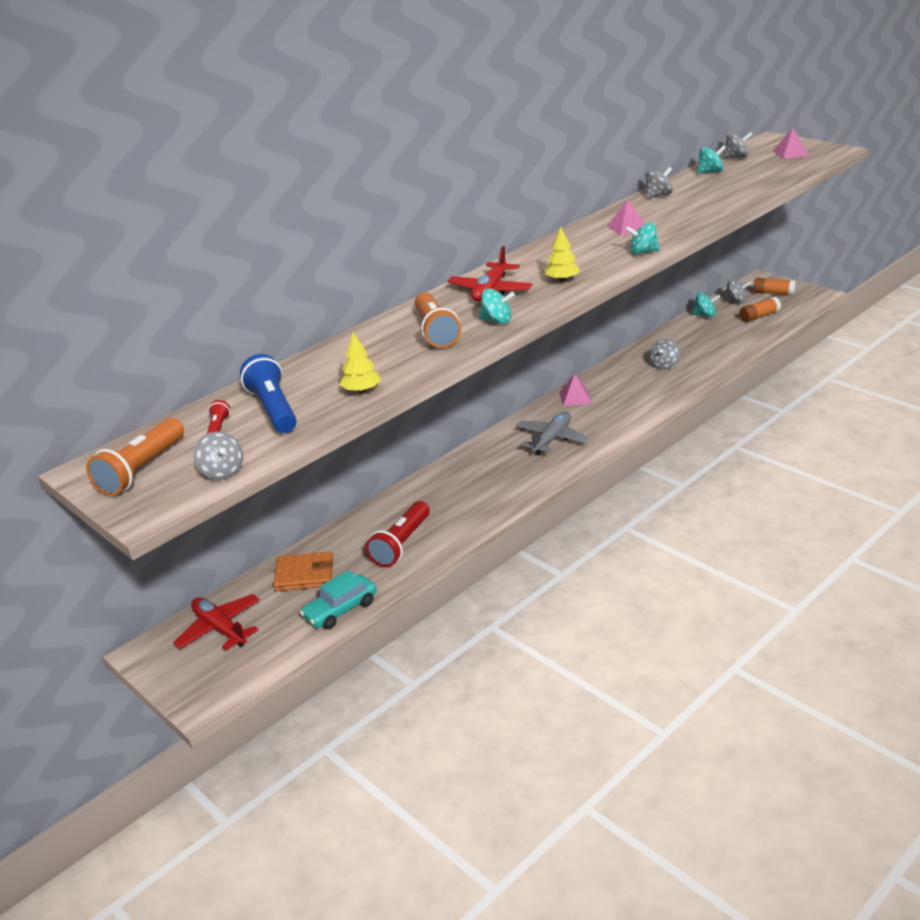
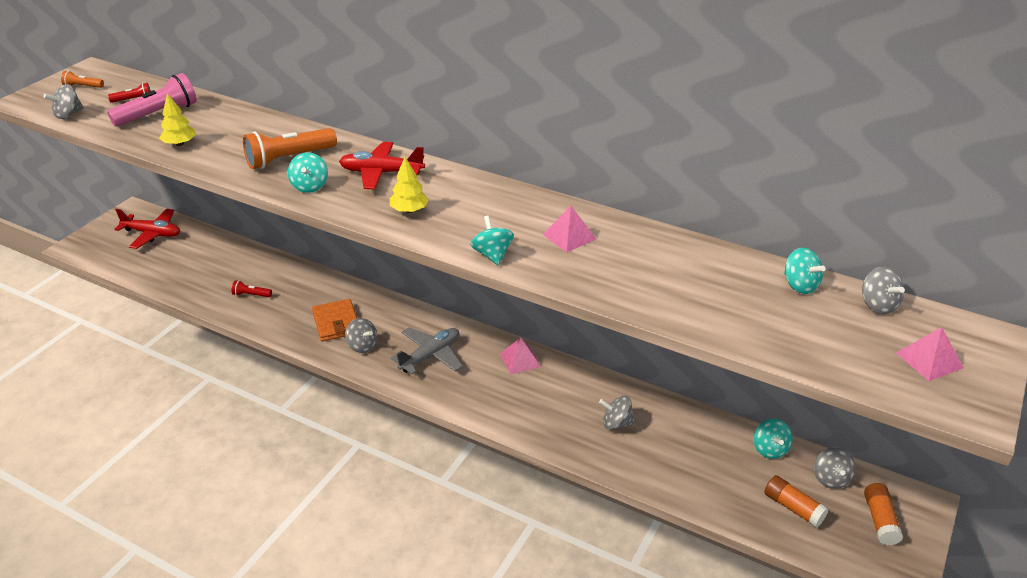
camera: 70 degrees right, 5 degrees up
(142, 469) = (83, 86): orange flashlight -> orange flashlight, size x0.49
(220, 629) = (152, 234): red plane -> red plane turned 75 degrees clockwise
(273, 409) = (158, 114): blue flashlight -> pink flashlight
(304, 574) = (213, 255): orange wallet -> orange wallet (336, 323)
(340, 609) = (166, 282): turquoise car -> none
(401, 544) = (251, 295): red flashlight -> red flashlight, size x0.49
(552, 439) = (430, 356): grey plane -> grey plane turned 60 degrees counterclockwise
(658, 195) = (688, 249): grey spinning top -> grey spinning top (362, 346)

